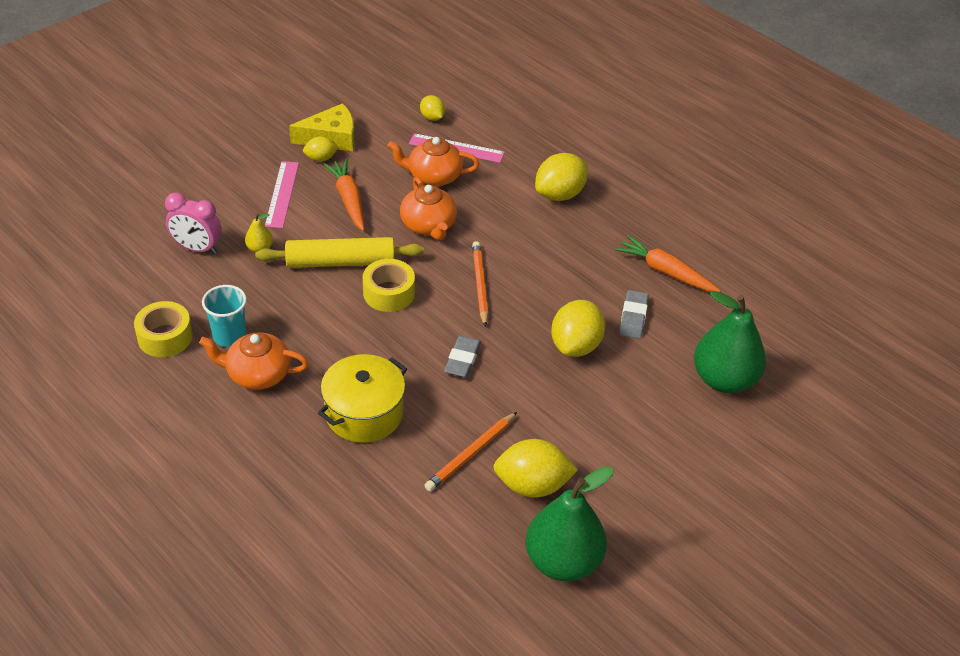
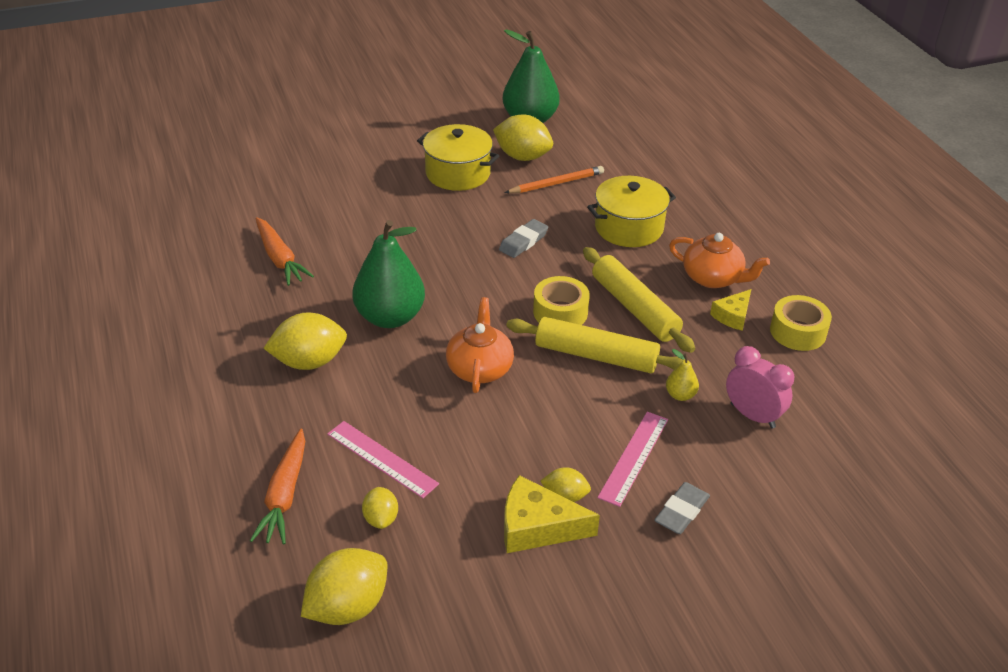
camera: 155 degrees left, 5 degrees down
(229, 336) = (733, 316): turquoise cup -> yellow cheese
(323, 317) = (635, 308): none -> yellow rolling pin
(348, 200) = (555, 426): orange carrot -> orange carrot (284, 495)
(433, 176) = (436, 427): orange teapot -> none
(480, 285) = (466, 295): orange pencil -> none
(576, 345) = (417, 226): yellow lemon -> yellow lemon (347, 607)
(586, 432) = (458, 173): none -> yellow pot
(633, 317) = (347, 232): grey eraser -> grey eraser (681, 511)
(724, 379) = (319, 175): green pear -> green pear (390, 317)

